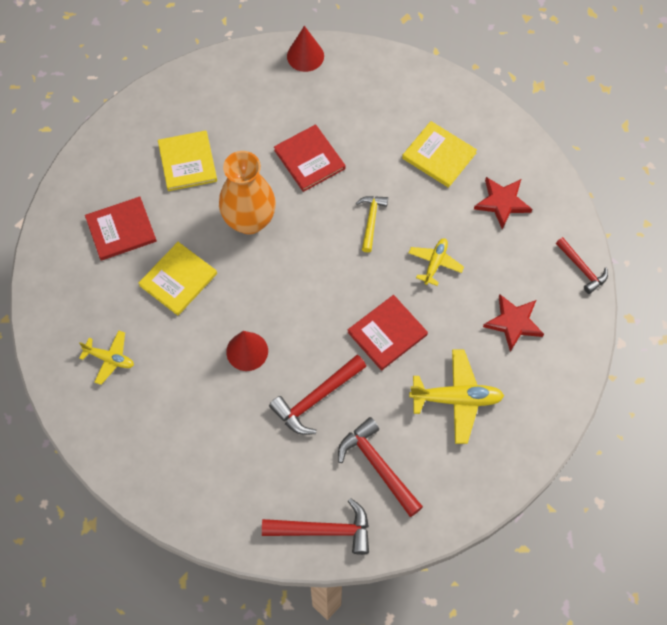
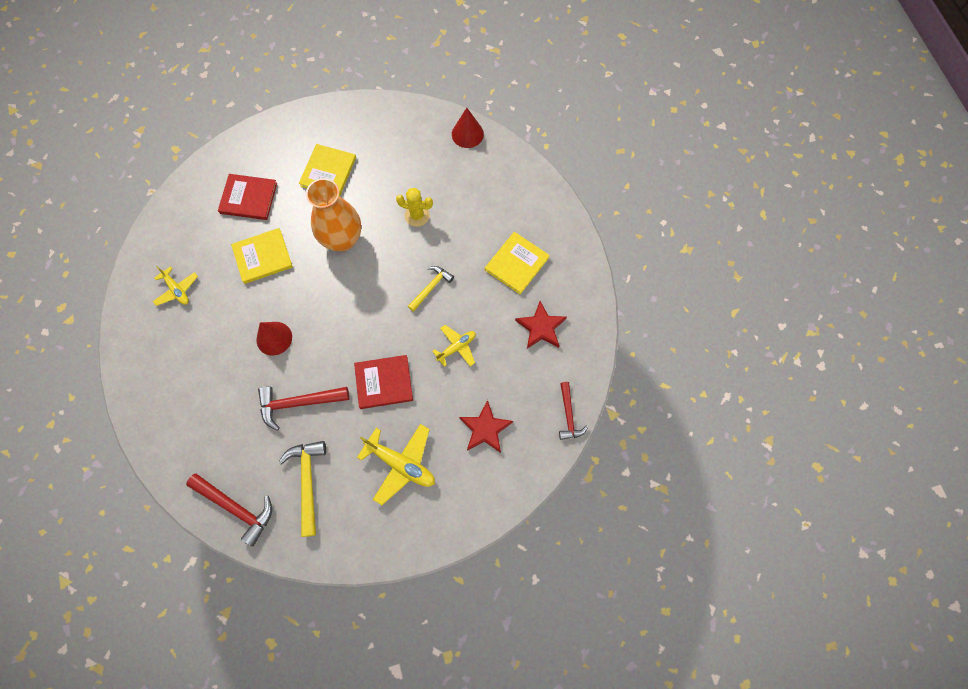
camera: 30 degrees right, 5 degrees up
(309, 159) = (417, 215): red book -> yellow cactus
(377, 466) = (307, 482): red hammer -> yellow hammer
(439, 156) = (516, 264): yellow book -> yellow book turned 60 degrees clockwise

